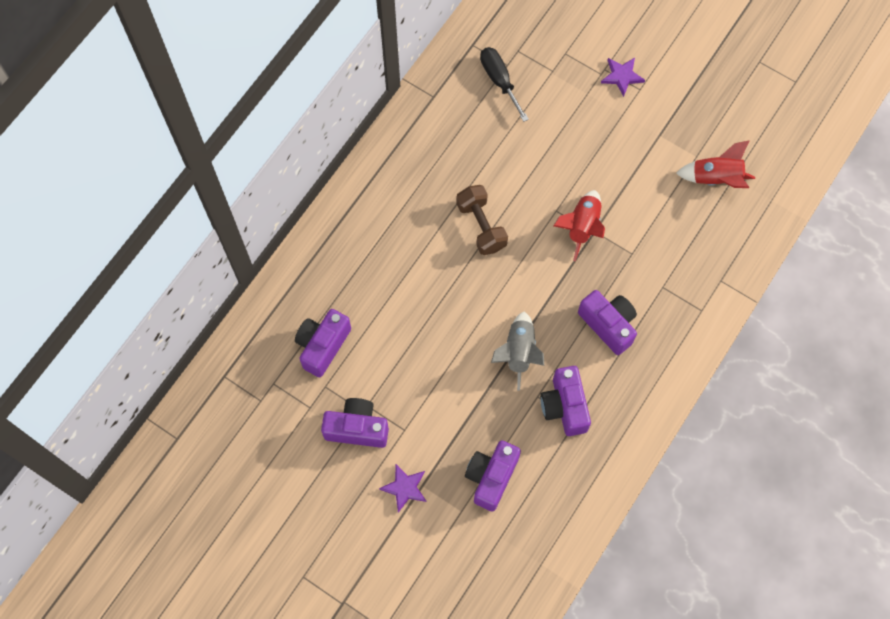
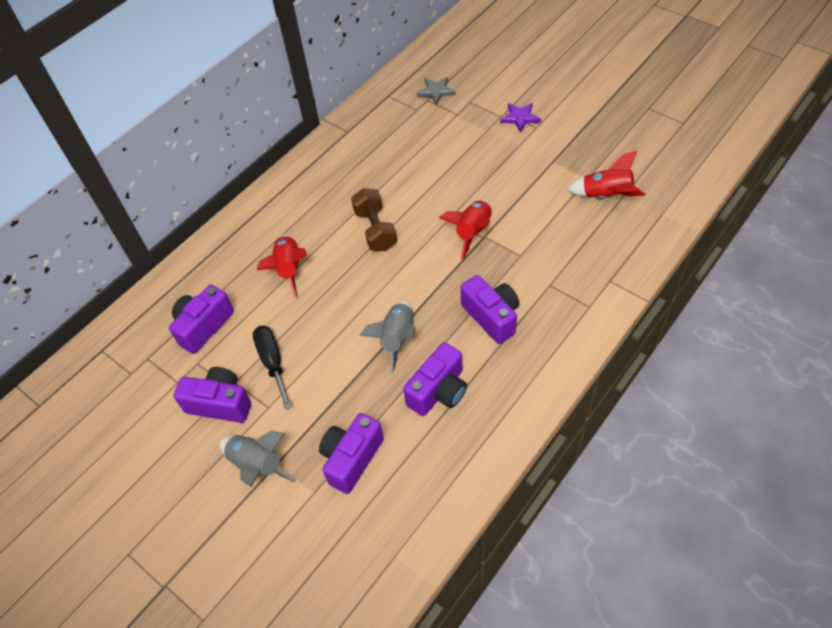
camera: 10 degrees right, 15 degrees down
(398, 276) = (289, 269): none -> red rocket
(404, 488) = (257, 465): purple star -> grey rocket
(499, 81) = (408, 120): black screwdriver -> black screwdriver (272, 362)
(526, 39) = (436, 91): none -> grey star
(564, 406) = (439, 391): purple camera -> purple camera turned 135 degrees counterclockwise

